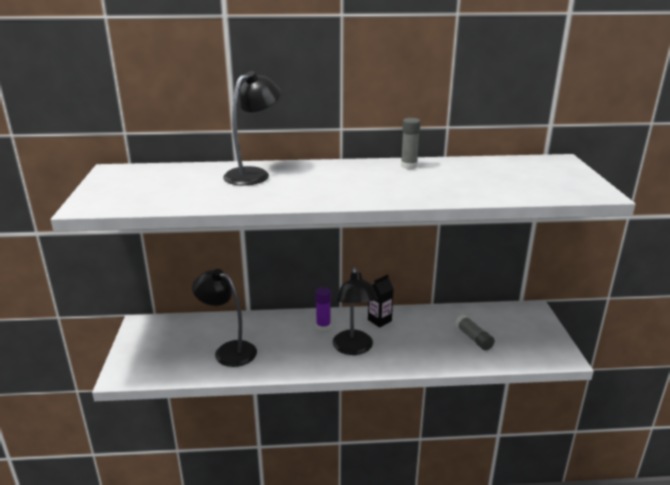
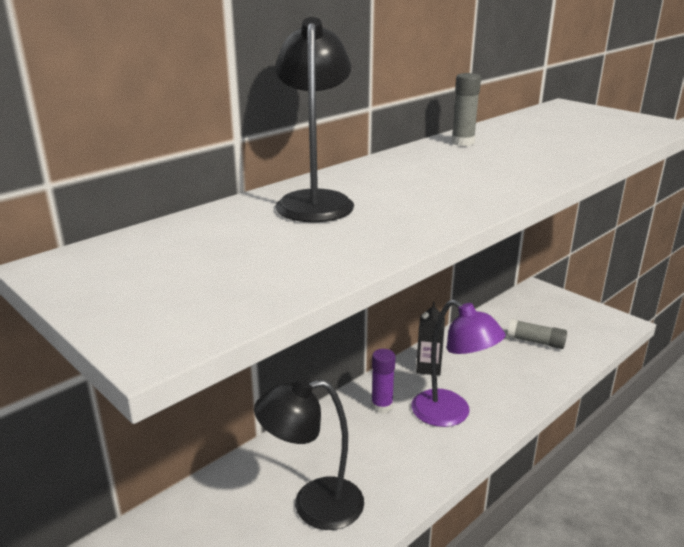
camera: 40 degrees left, 0 degrees up
(353, 348) = (451, 414): black lamp -> purple lamp

